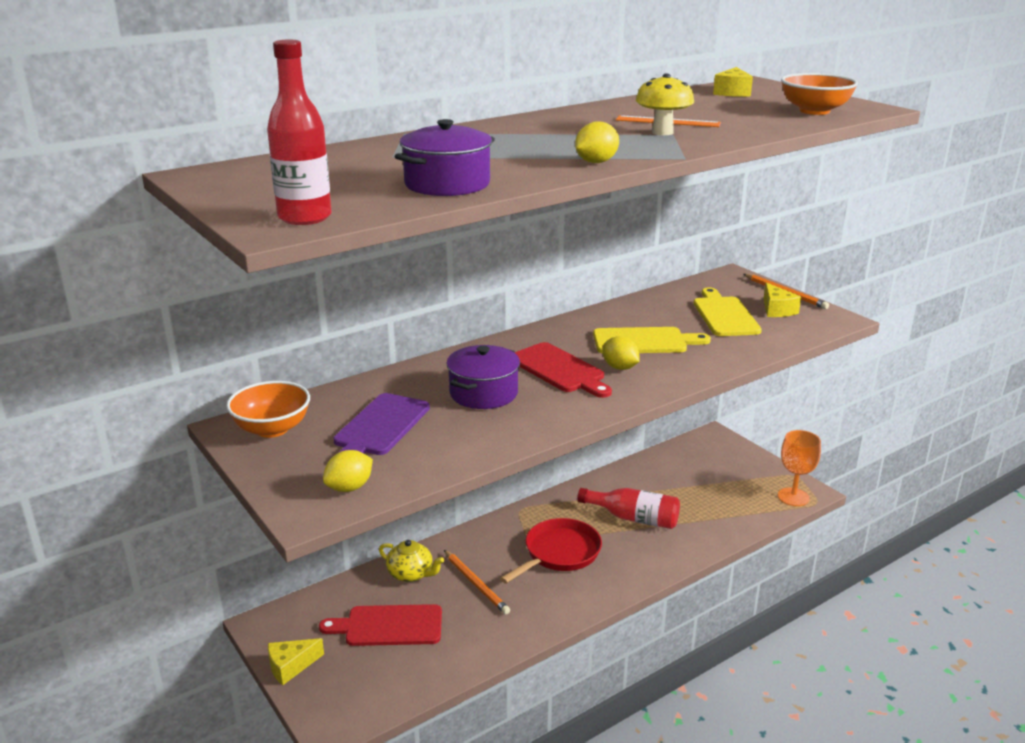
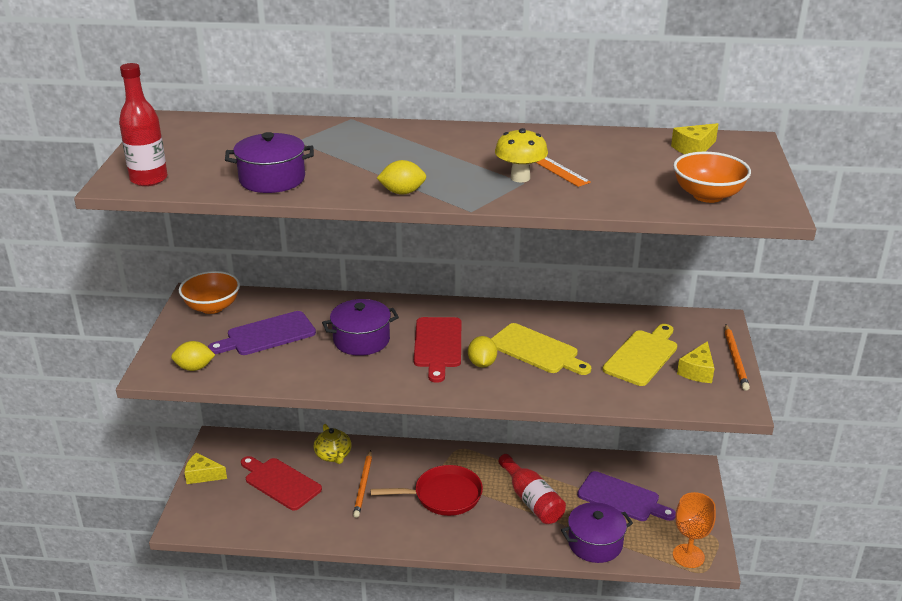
camera: 40 degrees right, 5 degrees up
(695, 481) = (622, 498): none -> purple cutting board
(723, 524) = (595, 543): none -> purple pot

